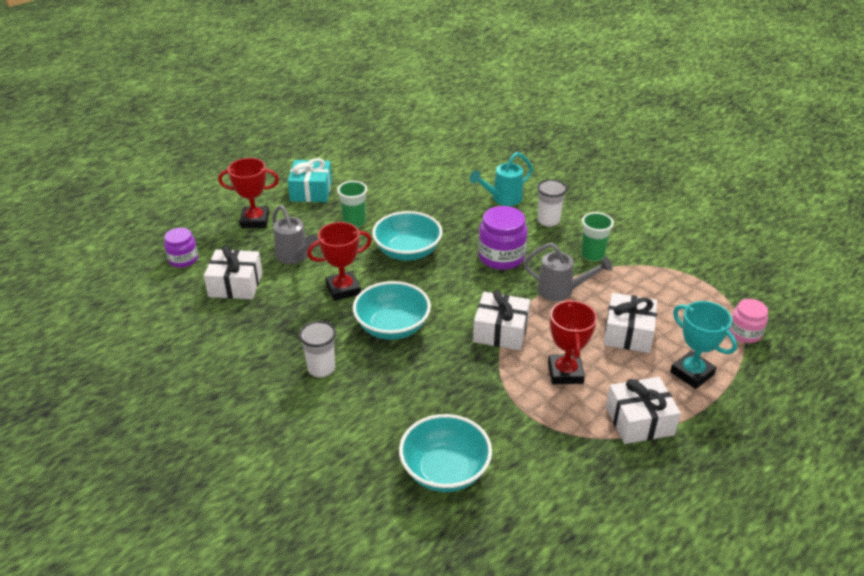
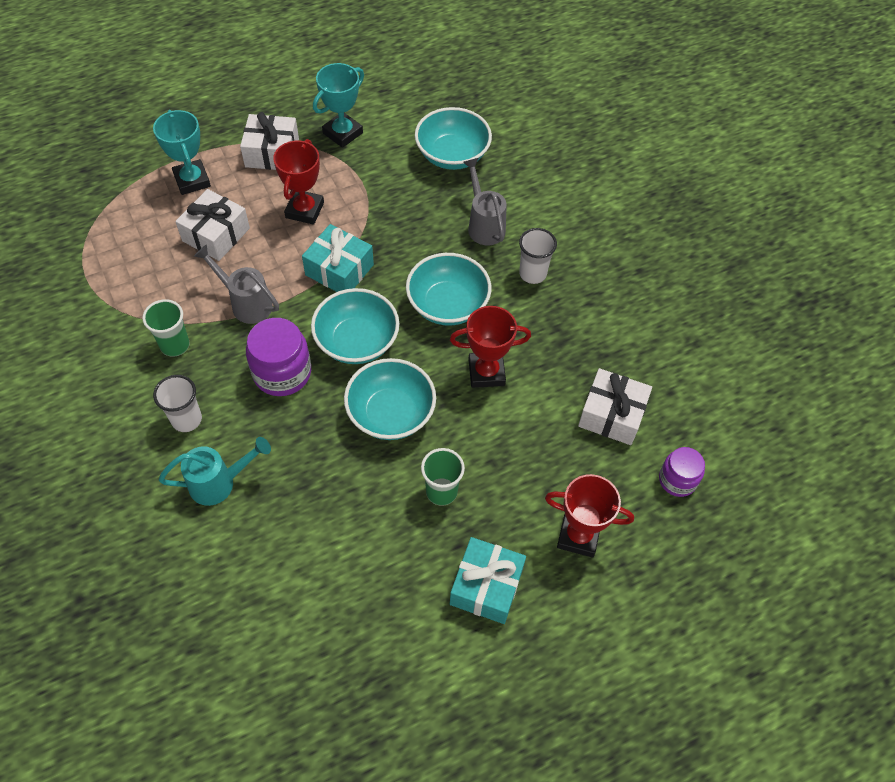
camera: 165 degrees left, 20 degrees up
(295, 257) = (533, 443): grey watering can -> grey watering can (484, 224)
(456, 286) = (357, 341): none -> turquoise bowl
(501, 331) = (339, 270): white gift -> turquoise gift
(581, 464) = (342, 133): none -> turquoise trophy
(745, 333) = (105, 205): pink jar -> none

